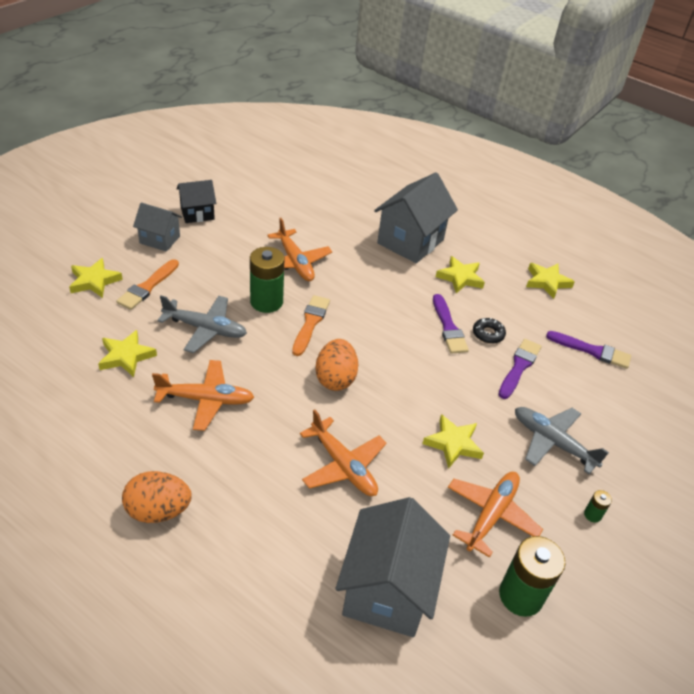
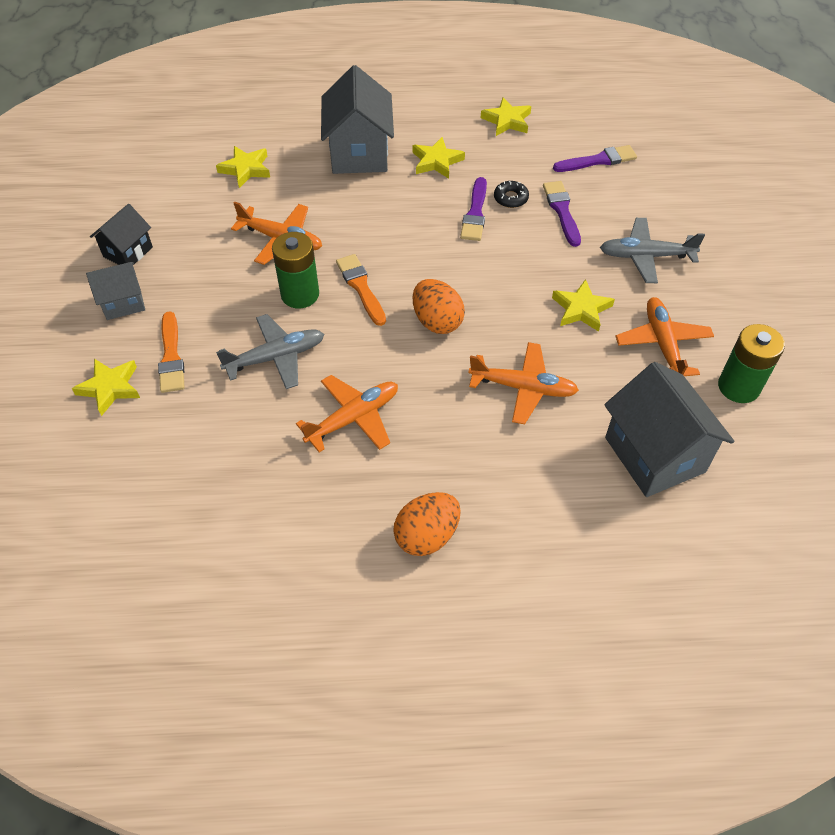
camera: 35 degrees left, 10 degrees up
(126, 356) = (235, 434): yellow star -> yellow star (246, 169)
(448, 327) = (475, 213): purple brush -> purple brush turned 60 degrees clockwise
(592, 515) = (723, 292): green battery -> none

